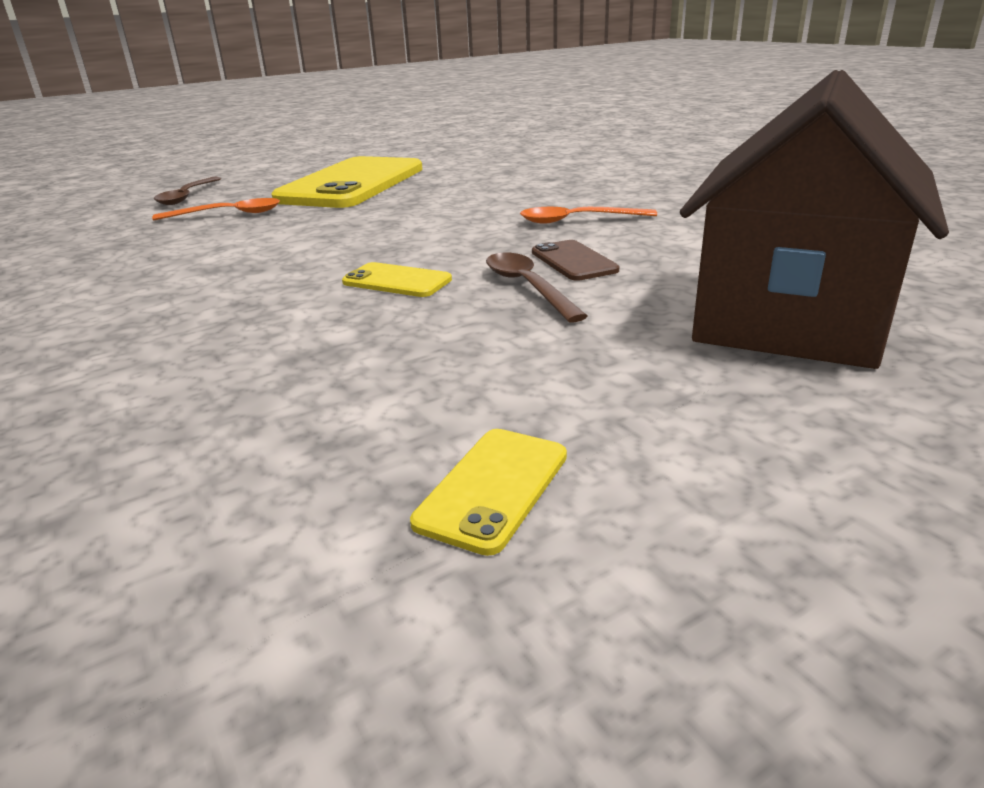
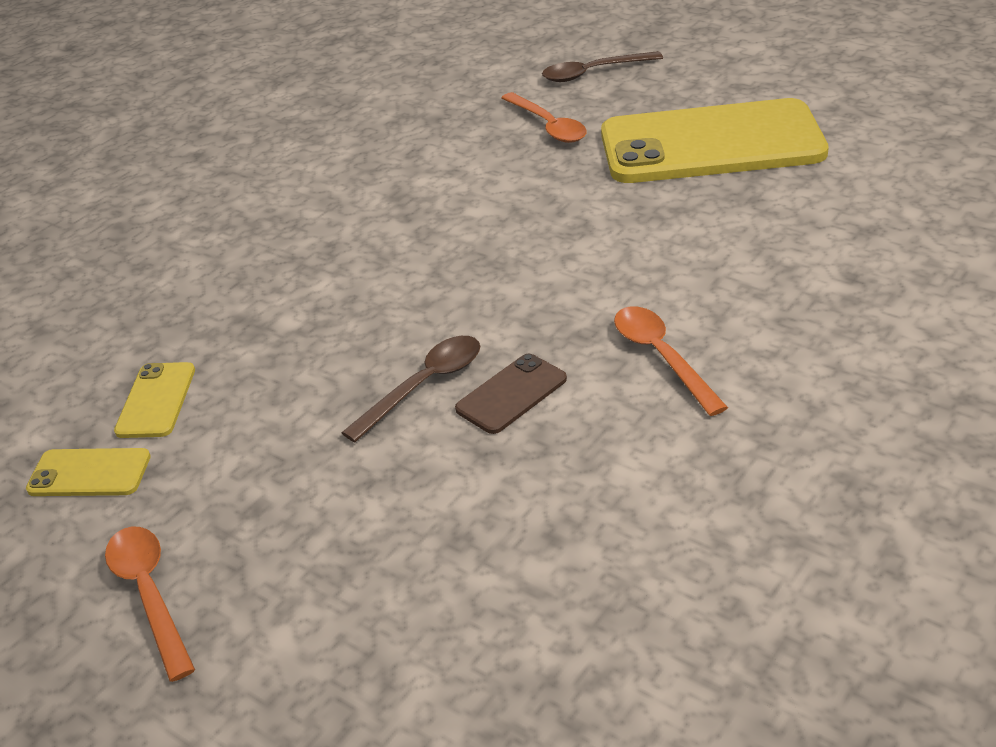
camera: 70 degrees right, 10 degrees up
(397, 281) = (408, 304): yellow phone -> yellow phone (156, 400)
(773, 453) = (150, 594): none -> orange spoon
(790, 317) = (409, 578): brown house -> none

